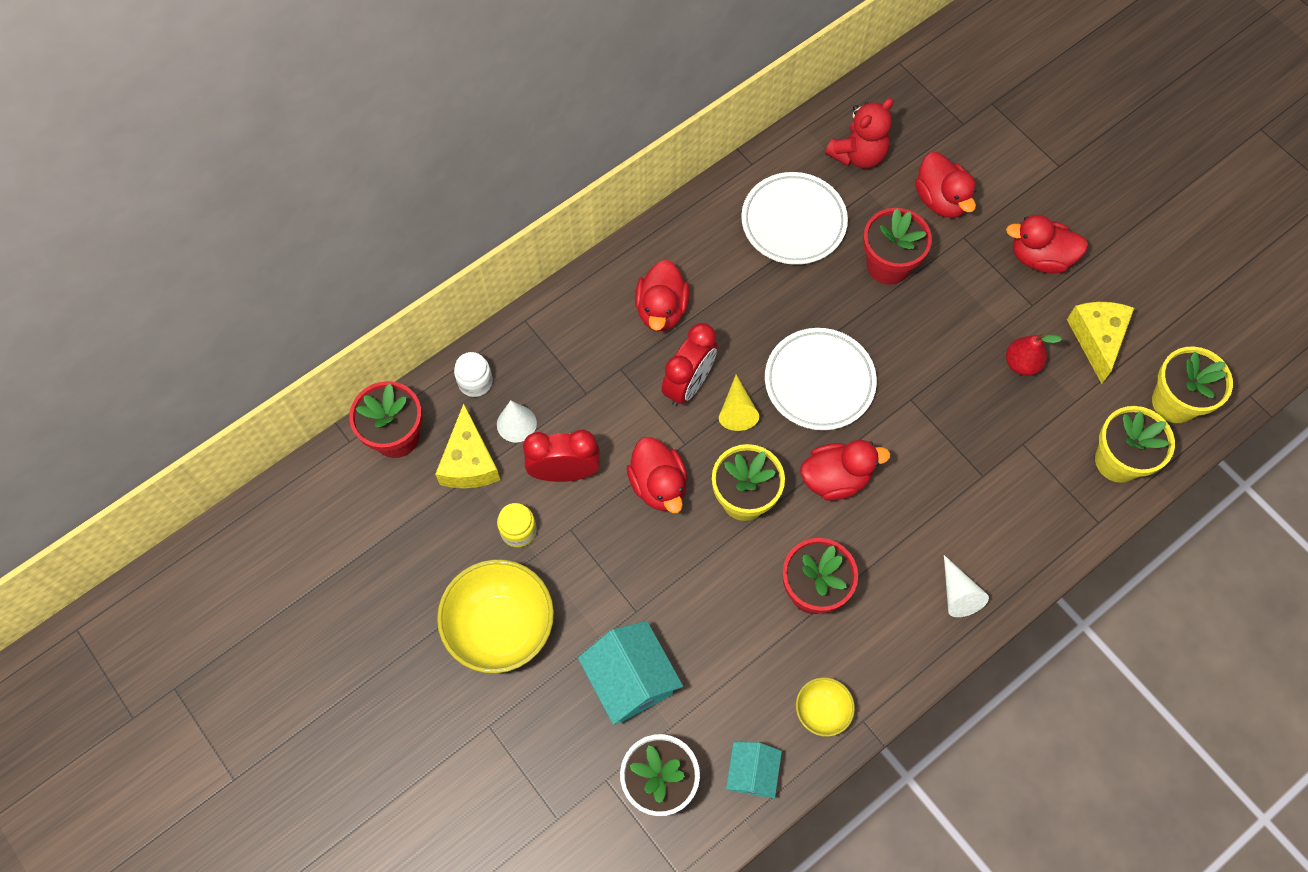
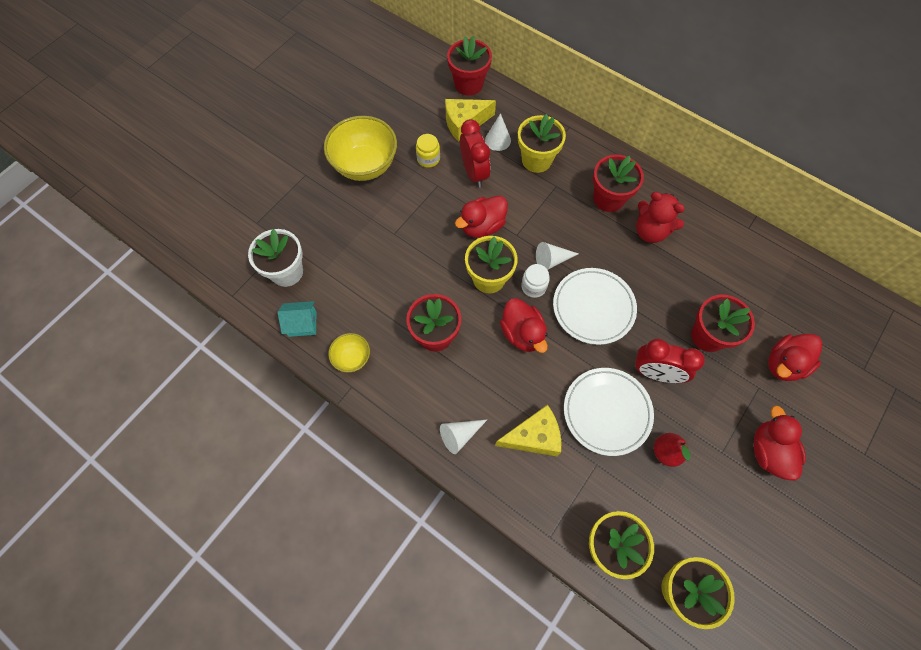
camera: 75 degrees right, 0 degrees up
(475, 382) = (518, 112): white jar -> white jar (533, 286)
(569, 381) = (536, 160): none -> yellow flower pot
(631, 680) = (348, 241): turquoise house -> none
(661, 310) = (608, 199): red duck -> red flower pot
(688, 384) = (560, 227): red clock -> red clock (655, 373)
(737, 410) = (552, 260): yellow cone -> white cone
(793, 222) = (714, 264): white plate -> white plate (607, 412)
(858, 155) = (793, 296): red teddy bear -> red teddy bear (650, 231)
(1097, 339) = (713, 511): yellow cheese -> yellow cheese (534, 436)

